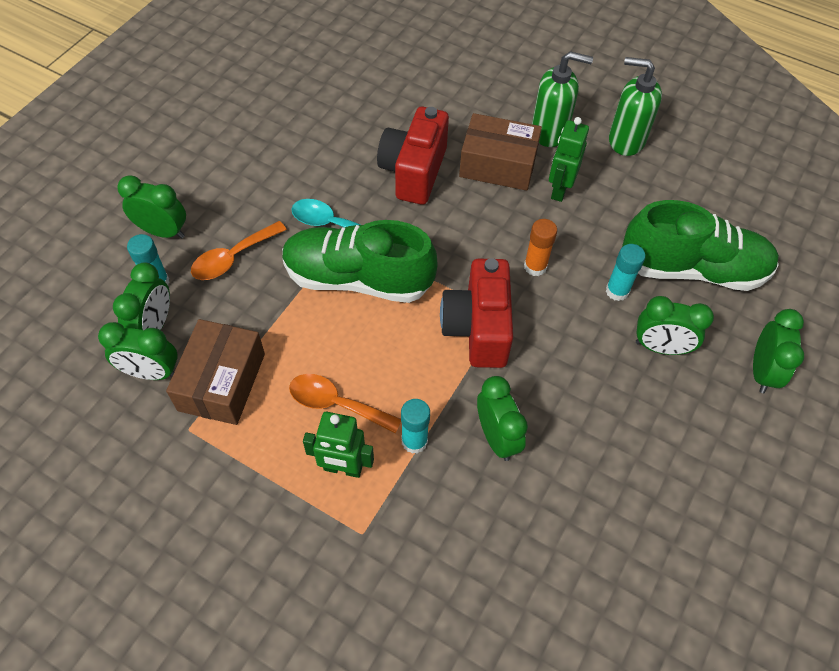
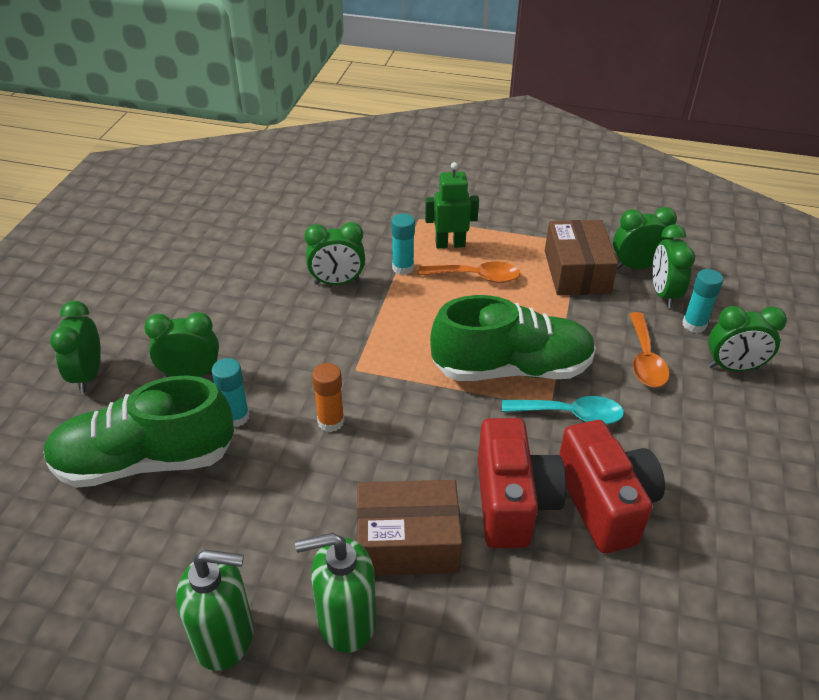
camera: 165 degrees right, 15 degrees down
(233, 258) = (645, 359): orange spoon -> orange spoon turned 150 degrees clockwise
(478, 328) = (376, 352): red camera -> red camera (605, 503)
(496, 437) = (337, 282): green clock -> green clock turned 60 degrees counterclockwise
(559, 189) = (317, 525): green robot -> none

